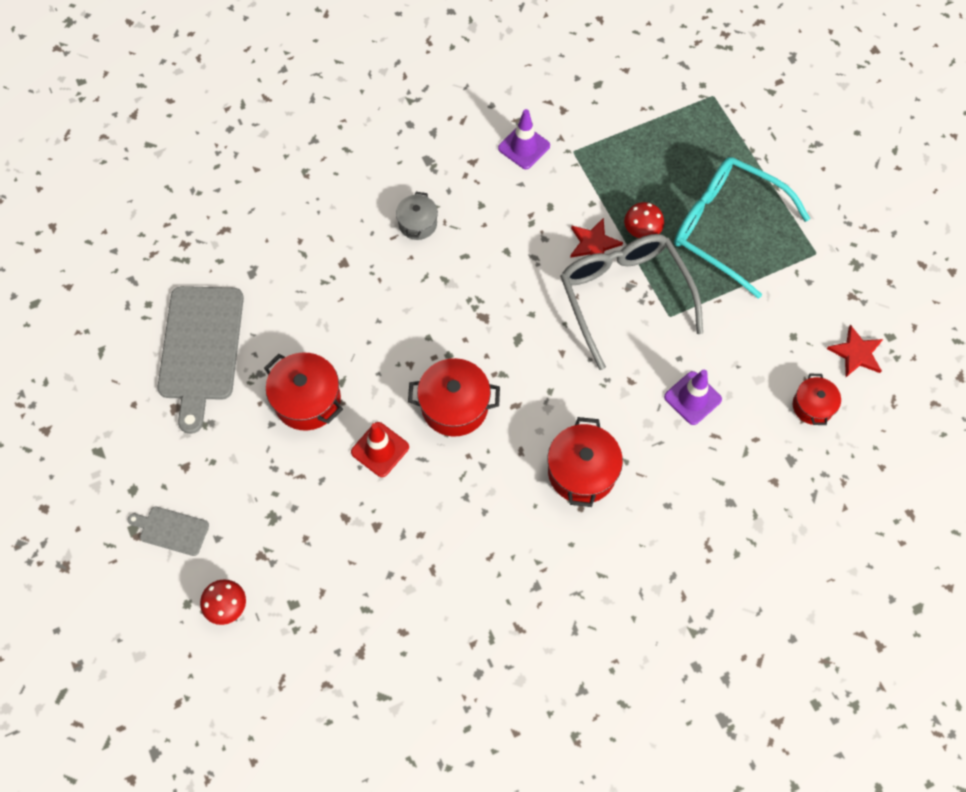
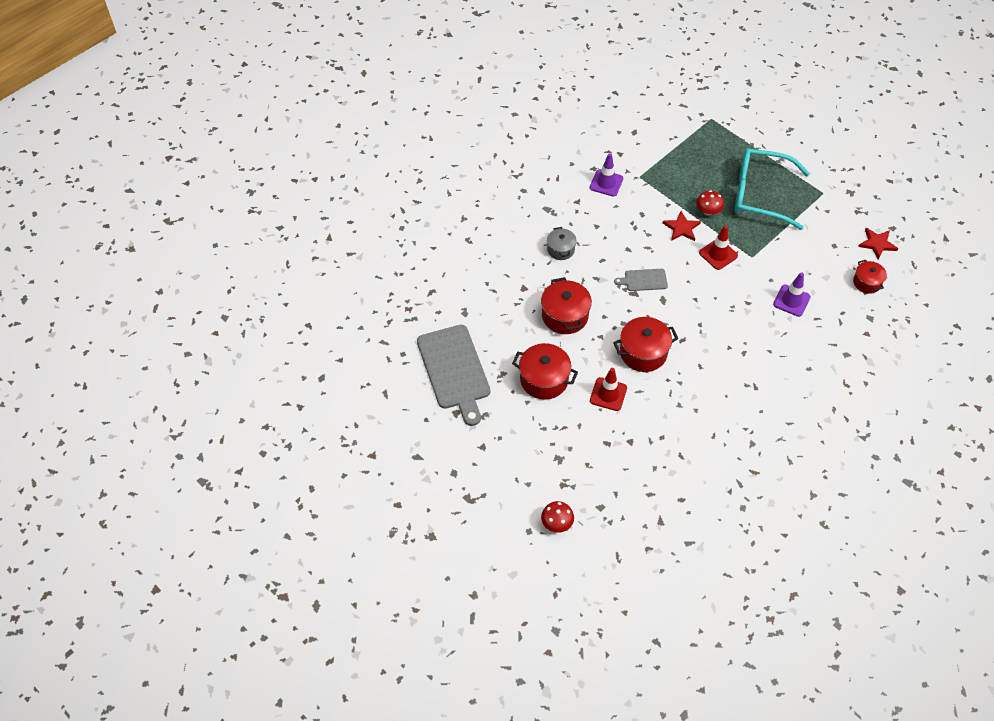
camera: 20 degrees left, 10 degrees down
(171, 530) = (494, 489): grey cutting board -> grey cutting board (644, 280)
(582, 472) = (745, 366): red pot -> red pot (565, 316)
(624, 297) = (718, 254): grey glasses -> red traffic cone

